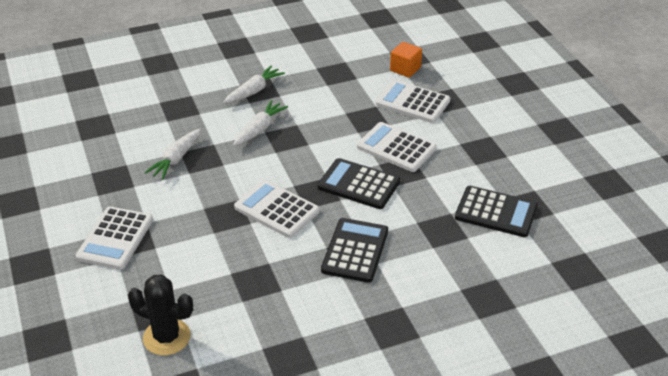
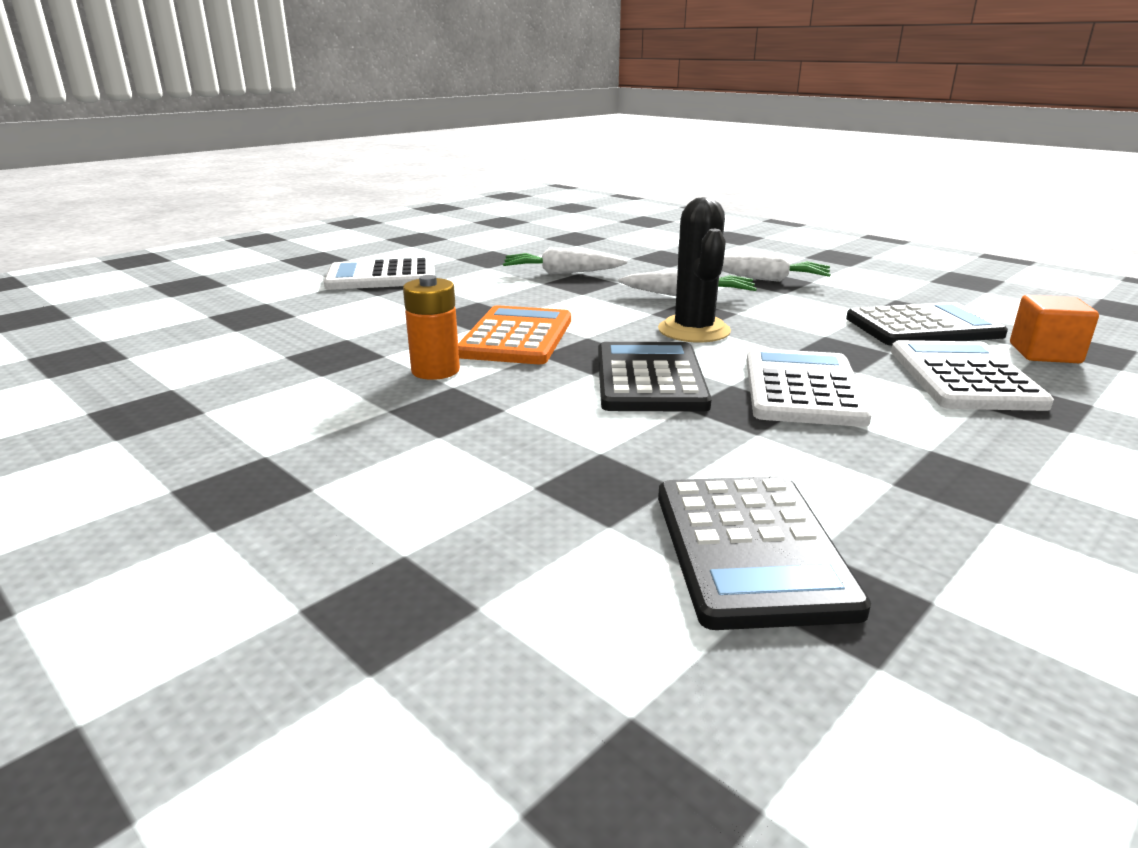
camera: 65 degrees right, 15 degrees down
(166, 337) = (194, 330): black cactus -> black cactus (694, 330)
(276, 209) = (516, 337): white calculator -> orange calculator
(304, 248) = (435, 371): none -> orange battery
(355, 250) = (460, 410): black calculator -> black calculator (923, 327)

